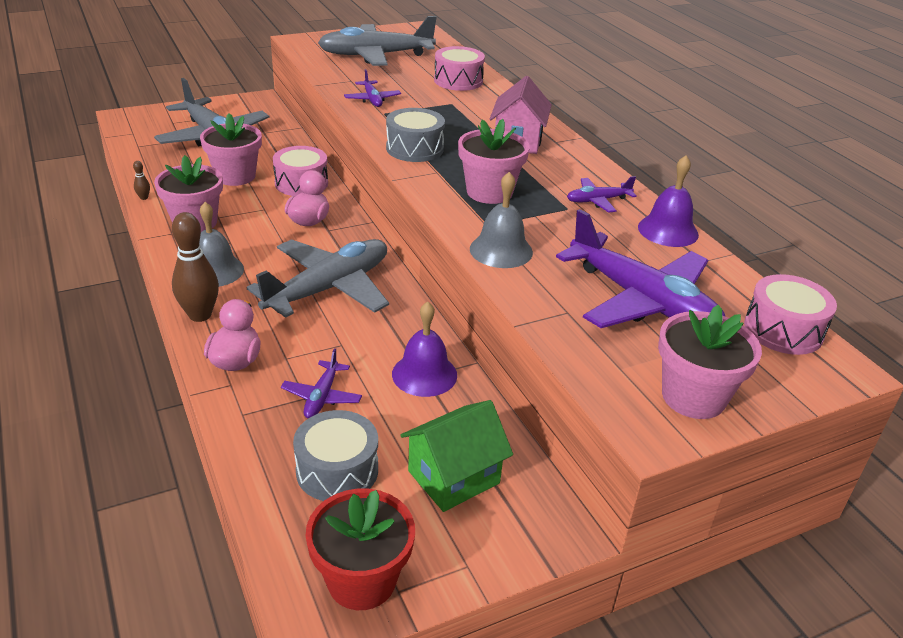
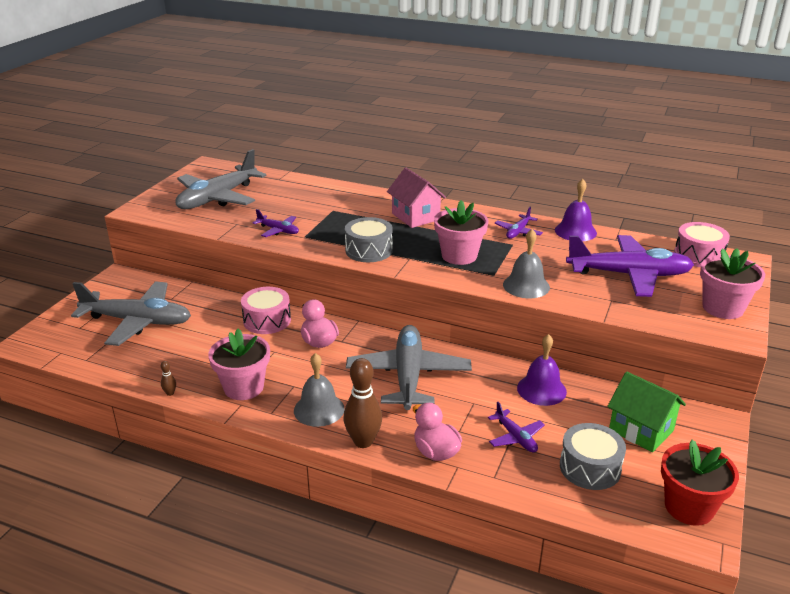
camera: 40 degrees left, 5 degrees down
(235, 176) = (210, 340): pink flower pot -> none
(453, 477) = (641, 430): green house -> green house turned 60 degrees counterclockwise
(458, 81) = (307, 193): pink drum -> none

